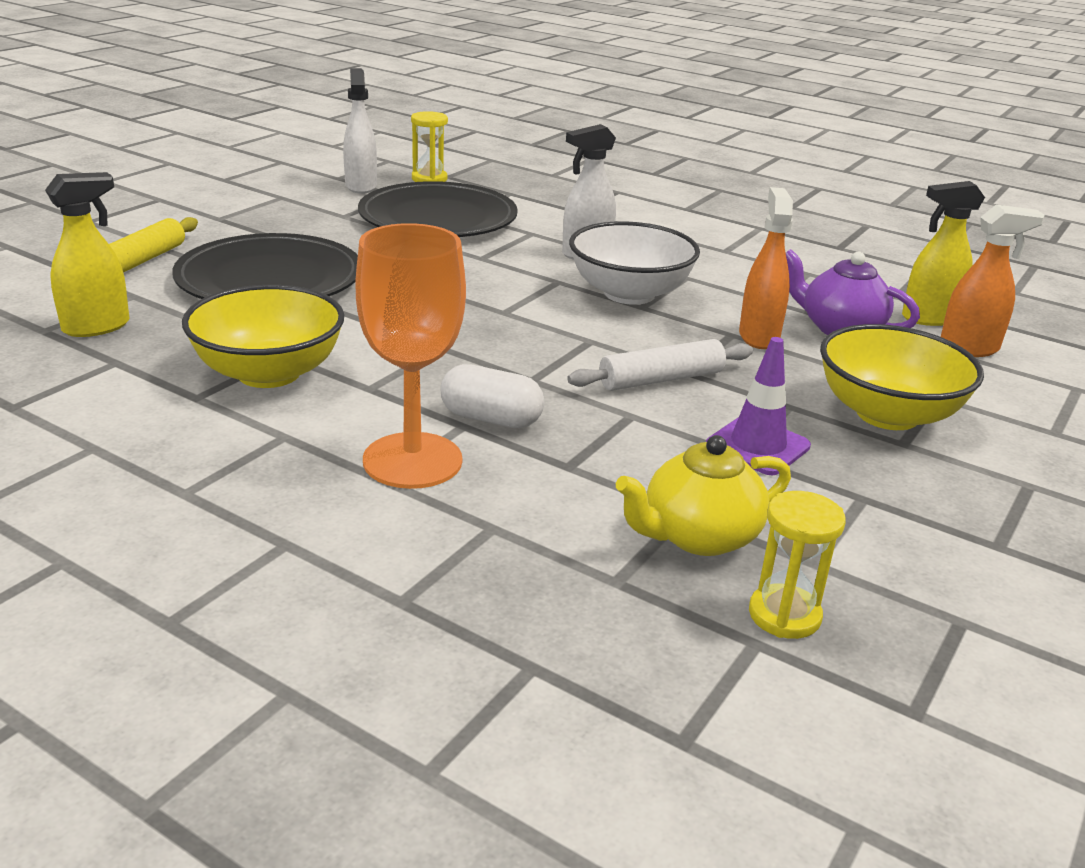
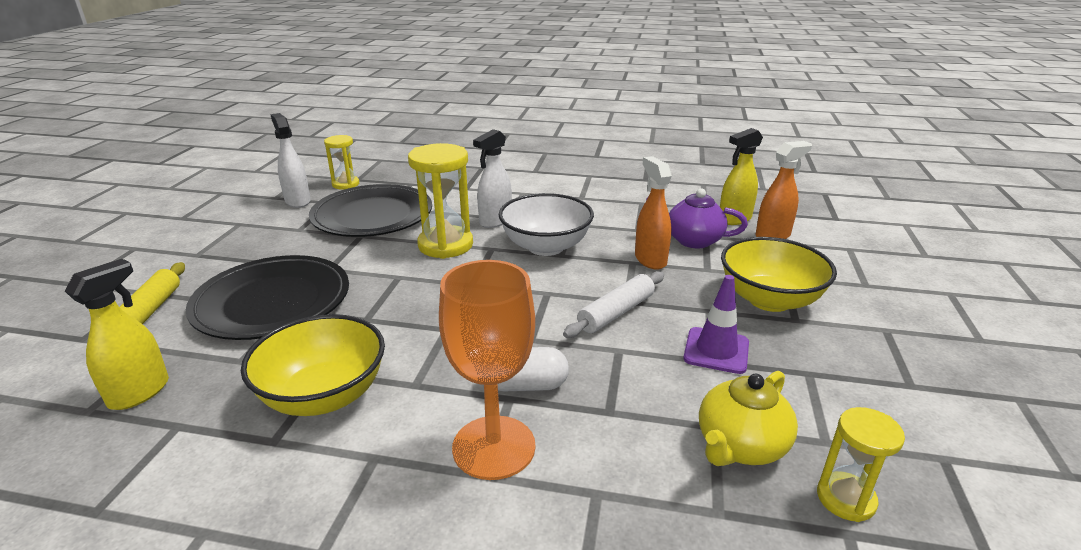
camera: 20 degrees left, 0 degrees up
(503, 266) = (445, 245): none -> yellow hourglass

